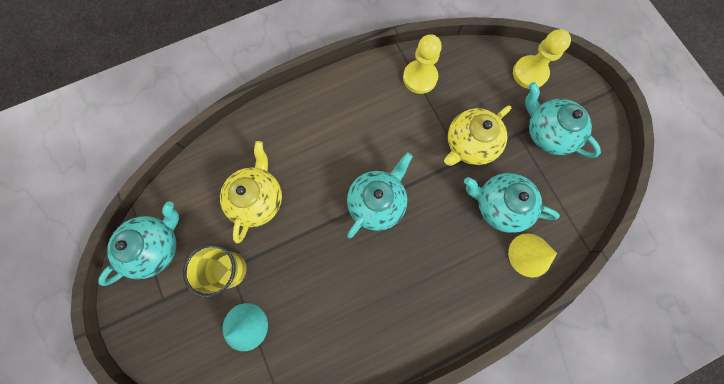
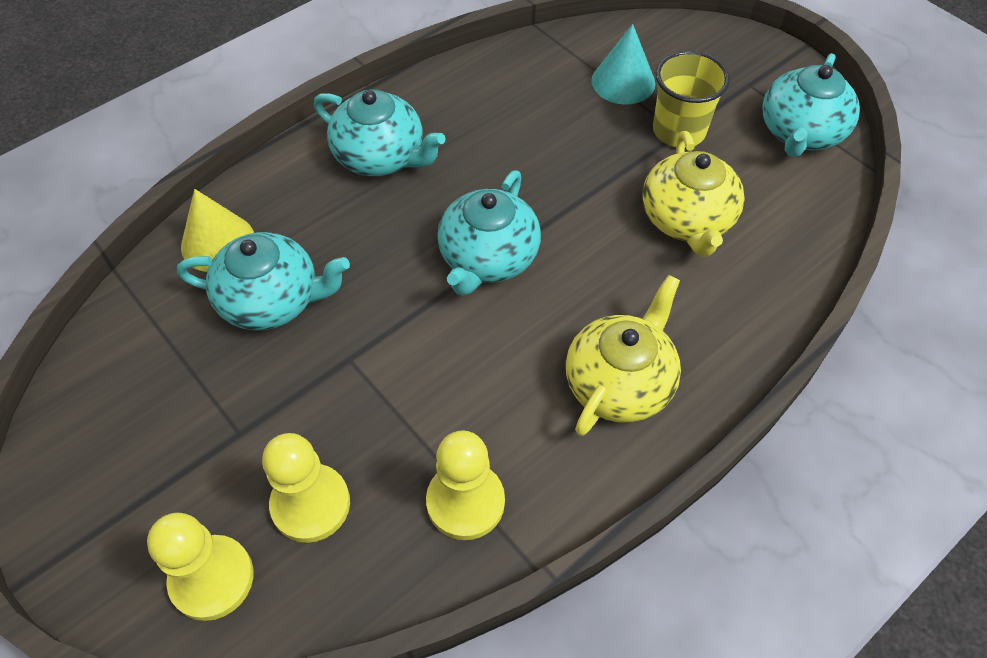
camera: 165 degrees right, 20 degrees down
(469, 144) = (337, 389): yellow teapot -> yellow teapot (620, 383)
(487, 93) = (311, 504): none -> yellow pawn
(547, 132) = (176, 450): turquoise teapot -> turquoise teapot (381, 156)

